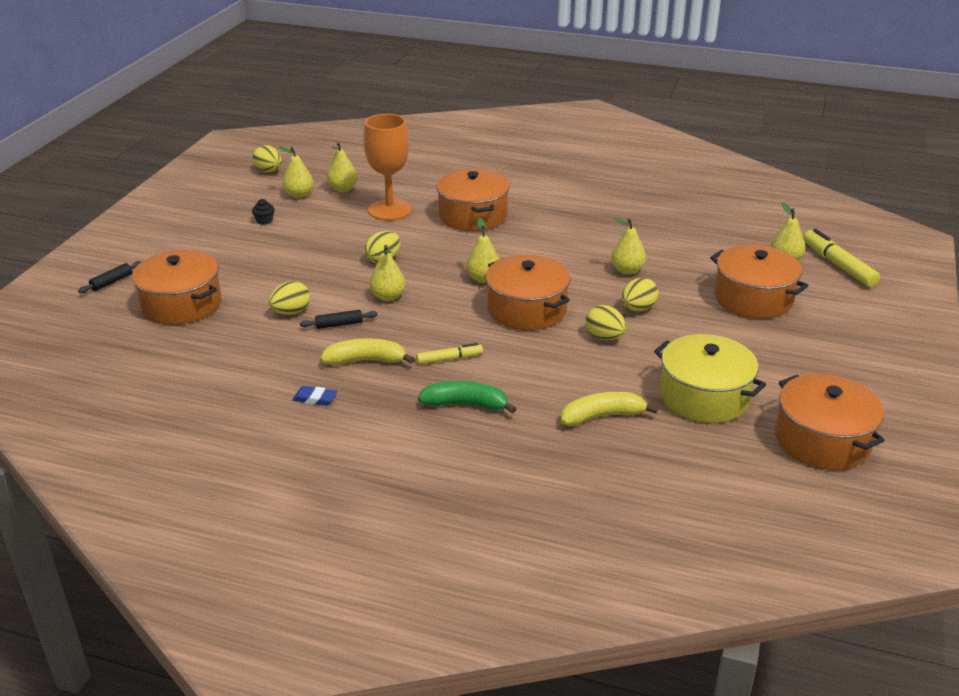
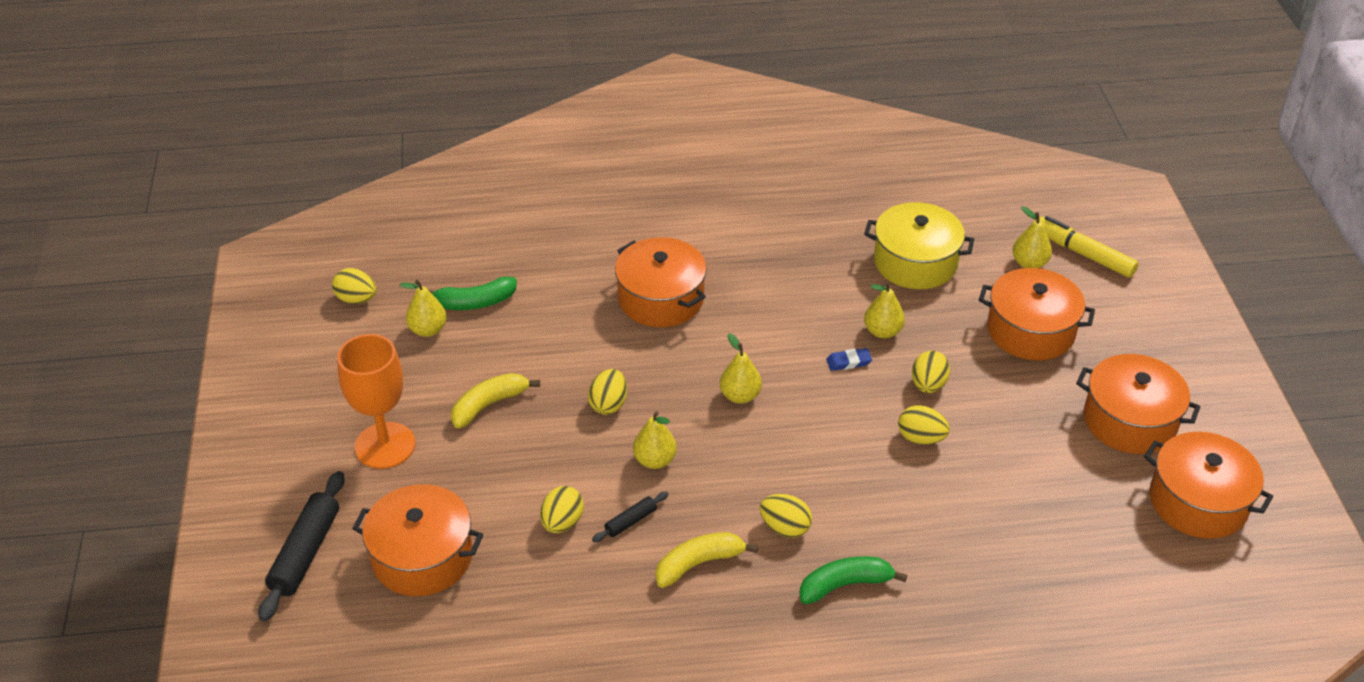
camera: 25 degrees left, 10 degrees up
(112, 282) = (305, 553): black rolling pin -> black rolling pin, size x1.94
(264, 220) = (417, 387): black cupcake -> none
(315, 398) = (683, 638): blue eraser -> blue eraser (848, 362)
(343, 189) = (475, 302): yellow pear -> green banana
(389, 210) = (558, 321): orange goblet -> orange goblet (385, 445)
(449, 359) = (785, 528): yellow marker -> yellow egg
(526, 309) = (817, 426): orange pot -> orange pot (1130, 420)
(602, 416) = (986, 548): yellow banana -> yellow banana (489, 405)
(704, 396) = (1063, 485): yellow pot -> yellow pot (915, 262)

